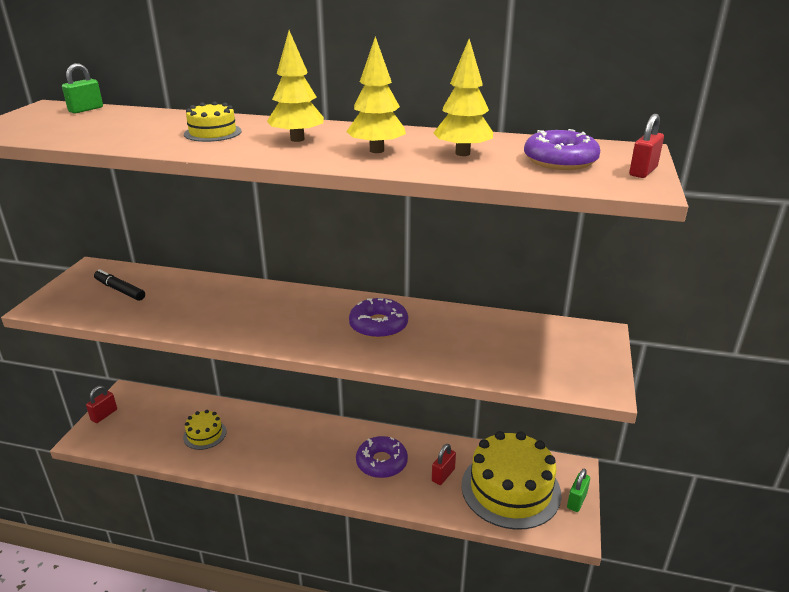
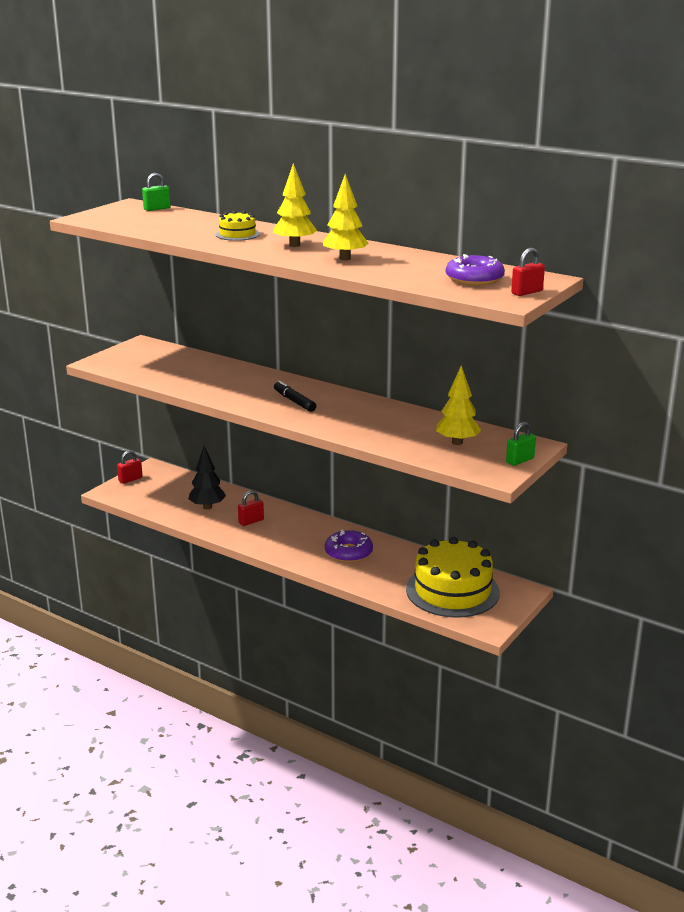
camera: 20 degrees right, 5 degrees down
(120, 290) = (158, 361): black marker -> black marker (294, 401)
(205, 434) = (207, 507): yellow cake -> black tree
(378, 325) = (348, 412): purple donut -> none
(443, 475) = (398, 571): red padlock -> red padlock (251, 521)
(462, 153) = (406, 267): yellow tree -> yellow tree (457, 442)
(576, 501) = (507, 610): green padlock -> green padlock (520, 460)

